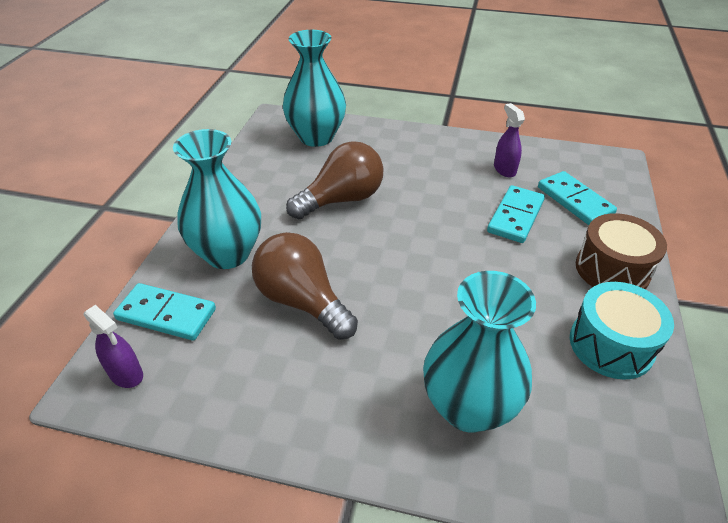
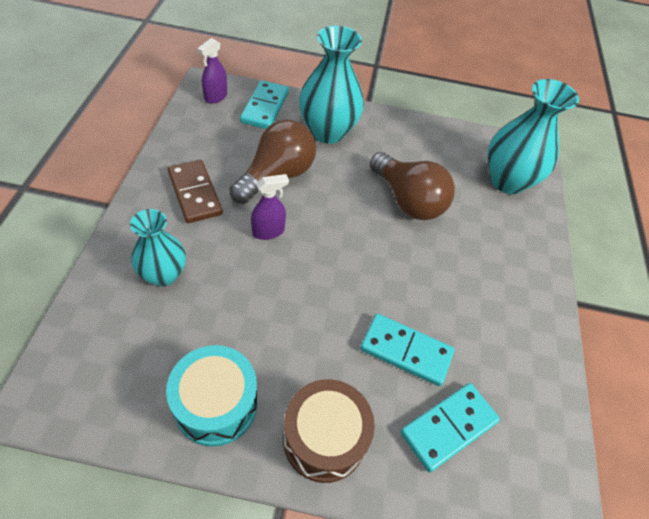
camera: 80 degrees right, 10 degrees up
(331, 385) = (195, 193): none -> brown domino
(468, 407) = (163, 274): turquoise vase -> turquoise vase, size x0.64
(504, 169) = (496, 354): purple spray bottle -> purple spray bottle (268, 231)

